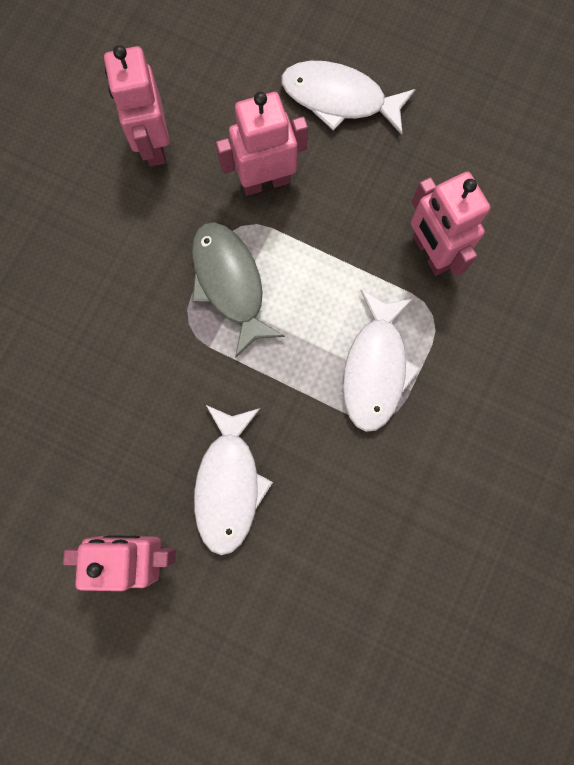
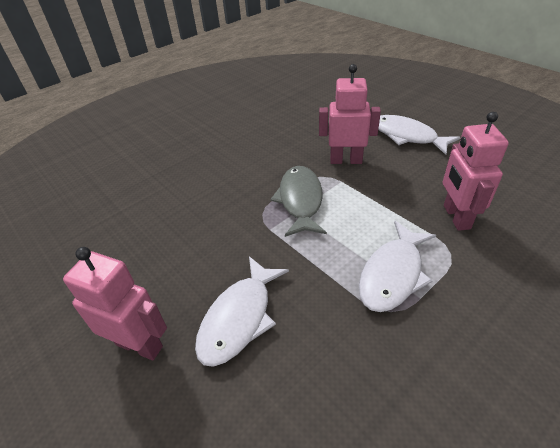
camera: 25 degrees right, 35 degrees down
(153, 144) = (285, 134): pink robot -> none

